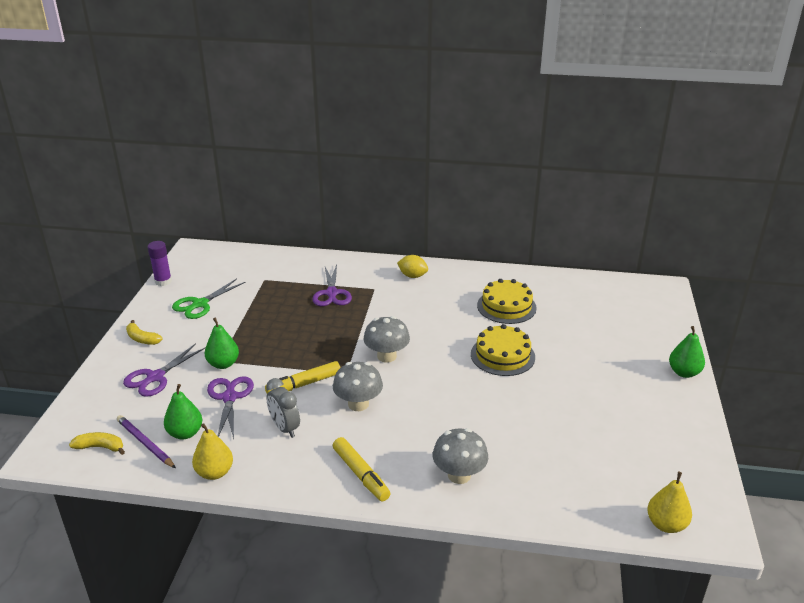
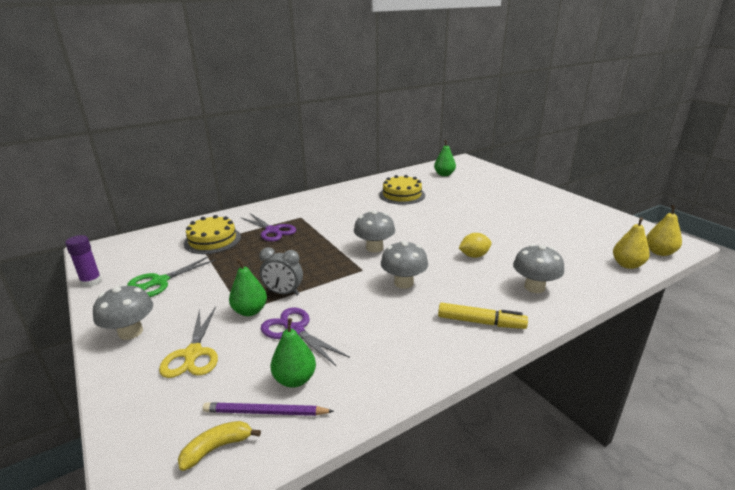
camera: 40 degrees left, 5 degrees down
(142, 339) = (130, 332): yellow banana -> grey mushroom
(155, 378) = (193, 354): purple scissors -> yellow scissors
(199, 304) = (159, 282): green scissors -> green scissors turned 45 degrees clockwise
(214, 472) = (372, 392): yellow pear -> yellow pear (627, 265)
(284, 428) = (376, 326): grey clock -> grey clock (283, 293)
(304, 384) = (343, 291): yellow marker -> none
(412, 276) = (316, 201): yellow lemon -> yellow lemon (474, 256)
(502, 355) = (443, 217): yellow cake -> yellow cake (212, 240)
(684, 372) = (538, 188): green pear -> green pear (444, 174)

